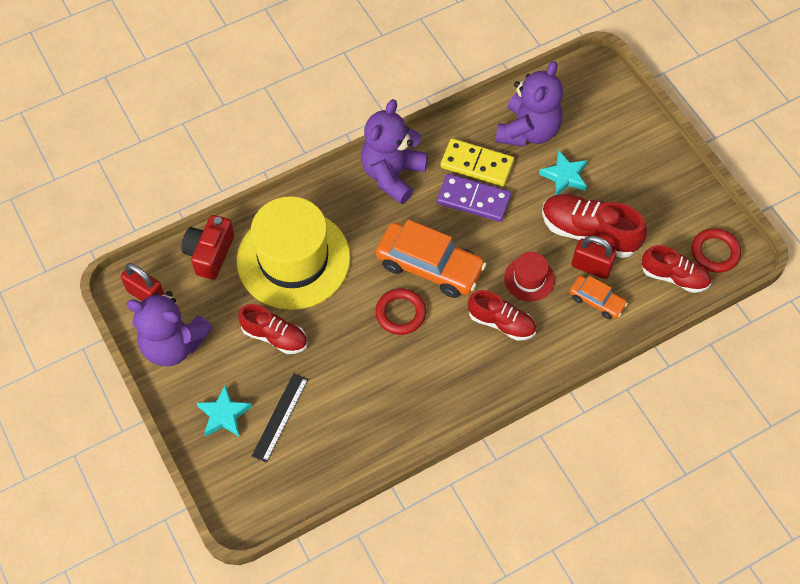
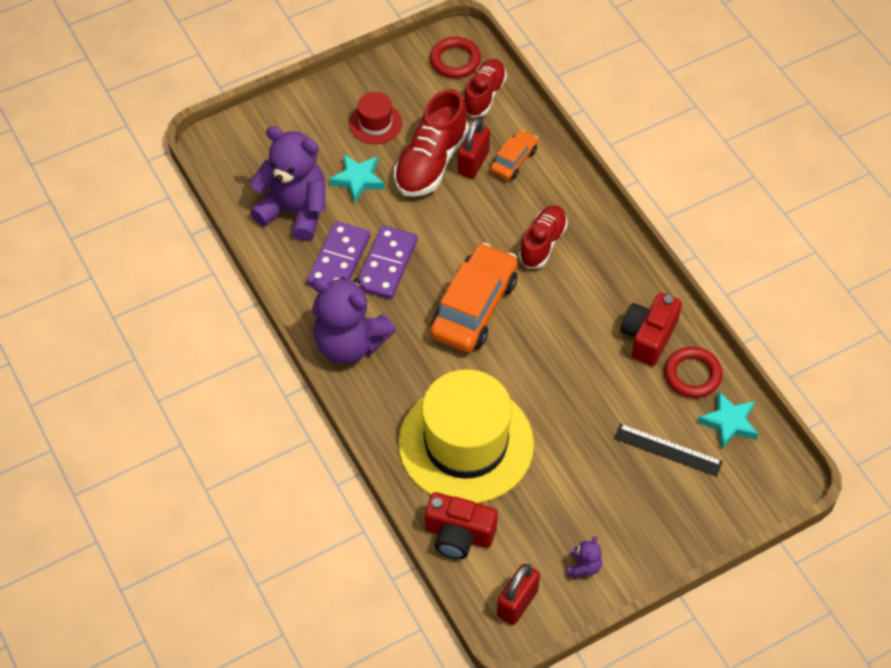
camera: 90 degrees left, 5 degrees down
(173, 344) = (583, 567): purple teddy bear -> purple teddy bear, size x0.42
(224, 415) = (669, 507): turquoise star -> turquoise star (729, 422)
(274, 336) = (568, 459): red shoe -> none
(399, 408) = (648, 337): none -> red camera
(400, 313) = (534, 335): red ring -> red ring (692, 375)
(476, 164) = (339, 260): yellow domino -> purple domino
(529, 279) = (488, 217): red hat -> red hat (375, 123)

